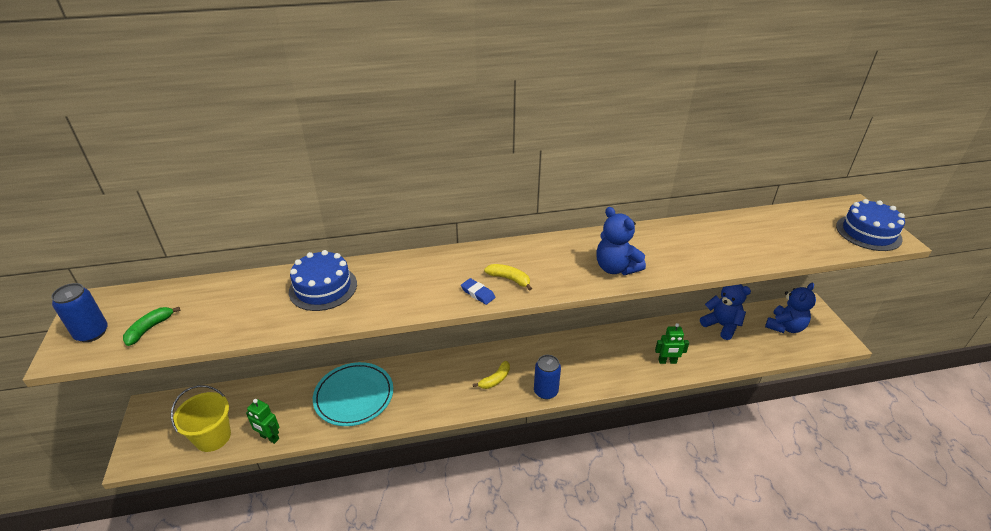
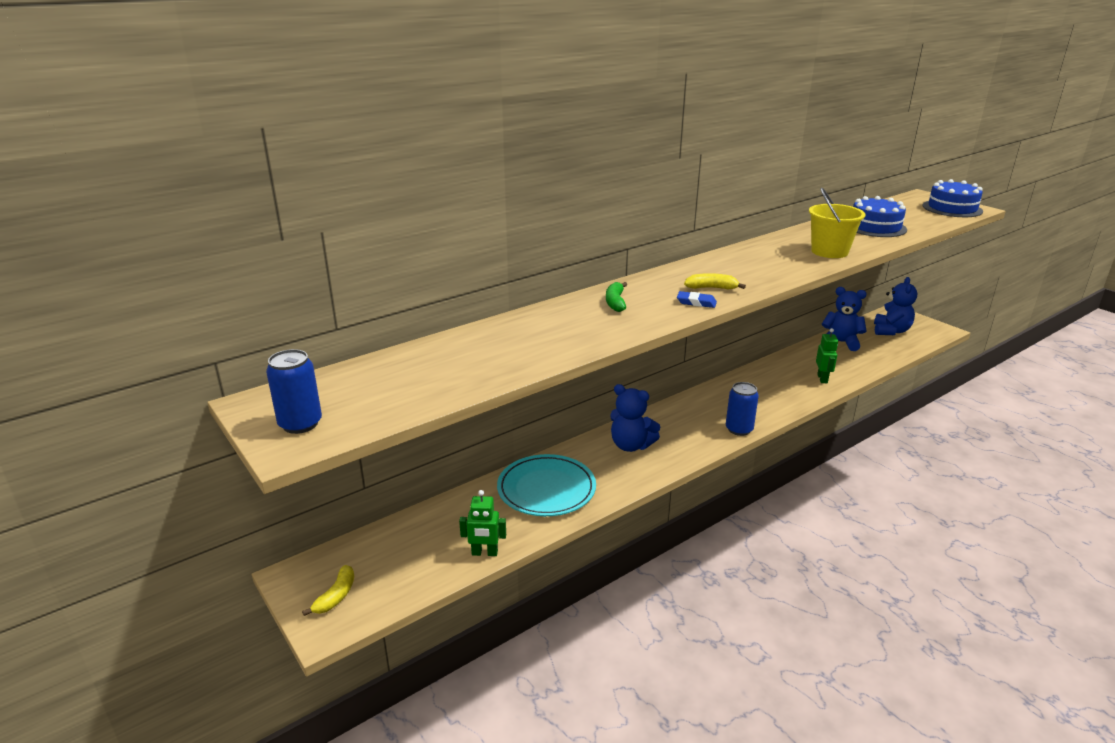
camera: 25 degrees left, 10 degrees down
(150, 329) = (373, 403): green banana -> green banana (615, 302)
(213, 437) = (412, 575): yellow bucket -> yellow bucket (829, 251)
(323, 288) = (534, 331): blue cake -> blue cake (875, 227)
(495, 380) = (681, 434): yellow banana -> yellow banana (336, 596)
(616, 268) = (793, 263): blue teddy bear -> blue teddy bear (631, 445)
(667, 361) = (822, 379): green robot -> green robot turned 60 degrees counterclockwise

